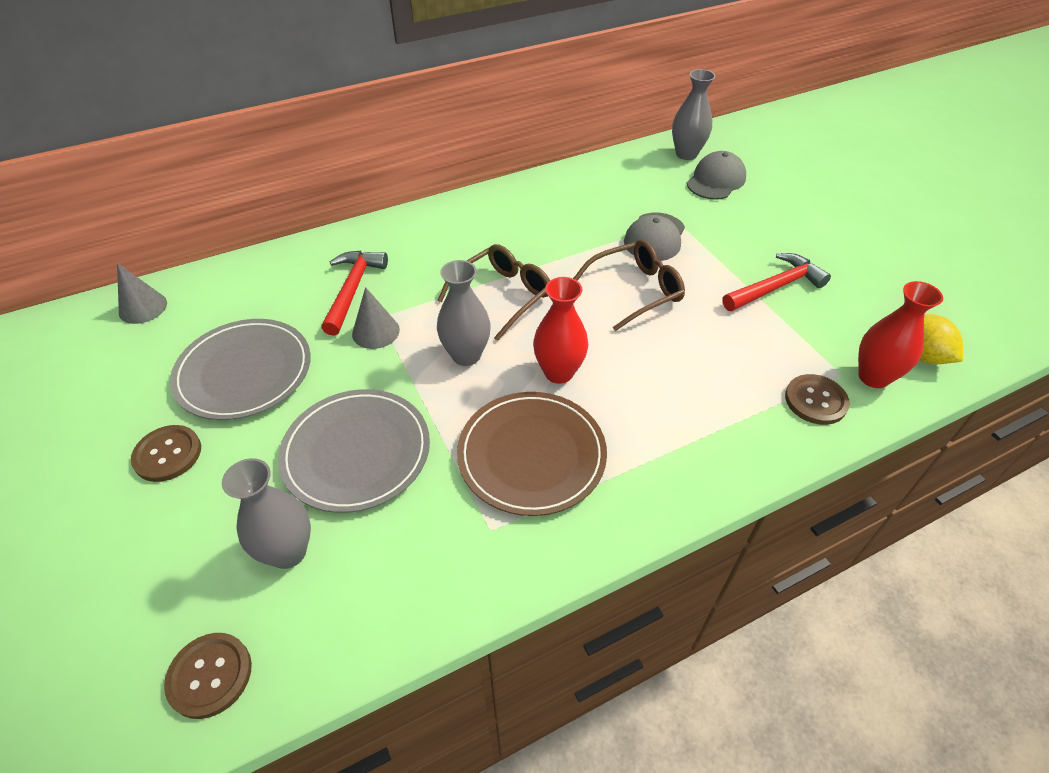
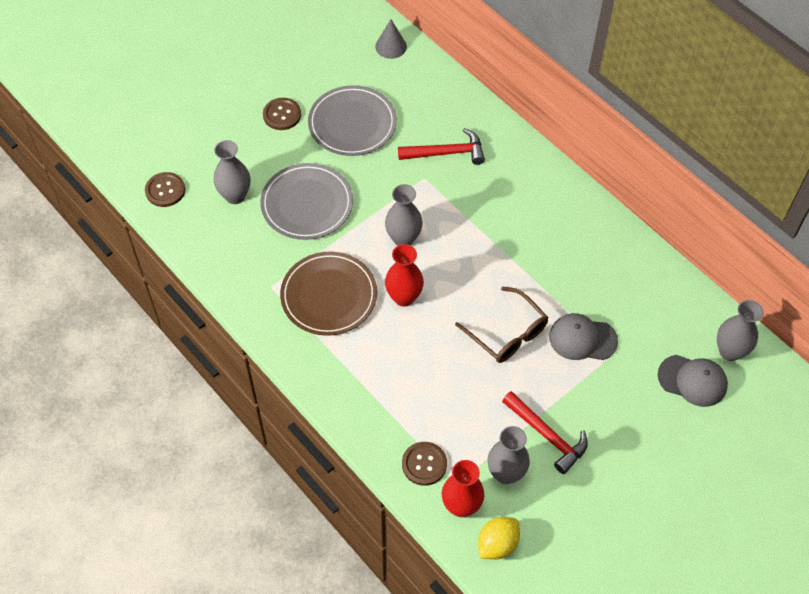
camera: 75 degrees right, 10 degrees up
(375, 331) = (409, 180): grey cone -> none
(504, 295) = (472, 246): brown glasses -> none
(825, 329) = (505, 473): none -> grey vase

